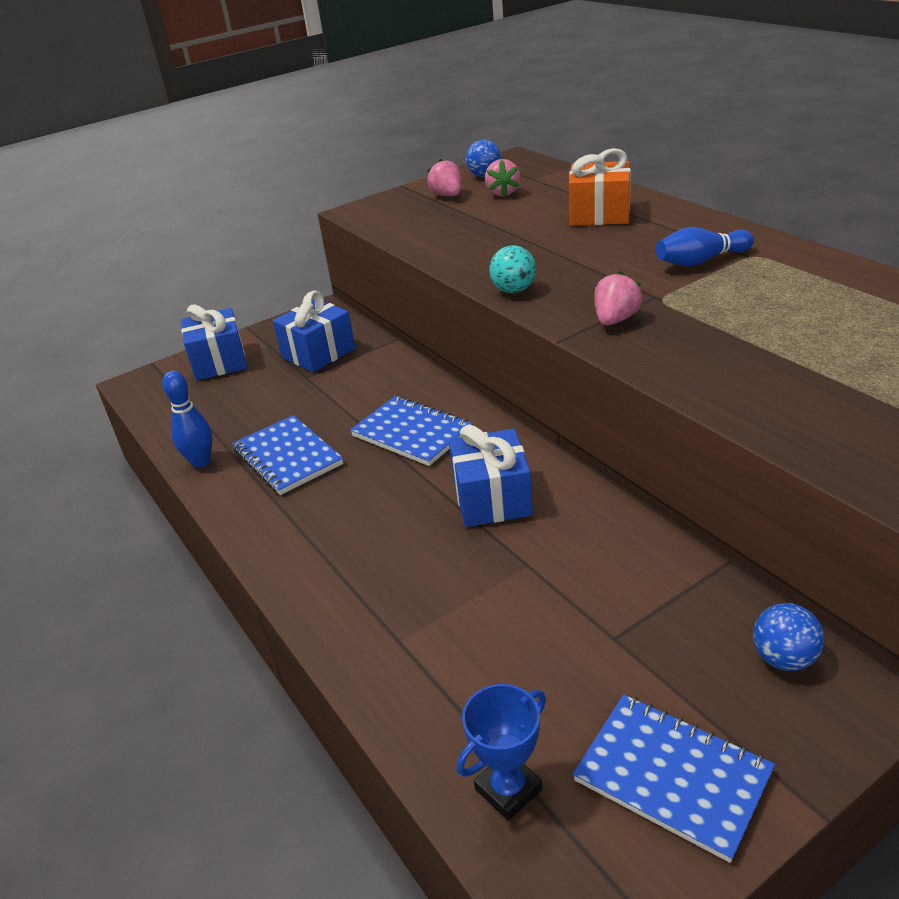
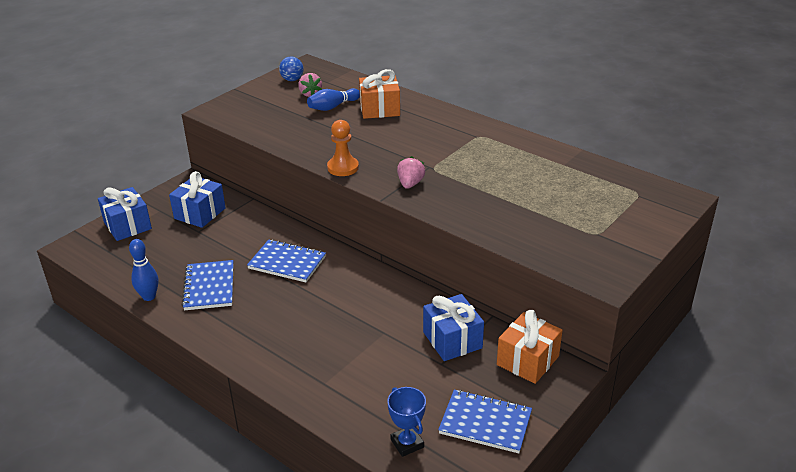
camera: 20 degrees left, 0 degrees up
(288, 457) = (209, 287): blue notebook -> blue notebook turned 45 degrees clockwise
(447, 195) = (272, 97): pink strawberry -> none
(492, 498) = (351, 297): blue gift -> blue gift (452, 340)
(508, 789) = (407, 443): blue trophy -> blue trophy turned 60 degrees counterclockwise
(514, 290) = (343, 167): turquoise ball -> orange pawn
(701, 261) = (450, 141): blue bowling pin -> blue bowling pin (333, 107)
(783, 658) = (527, 360): blue ball -> orange gift

